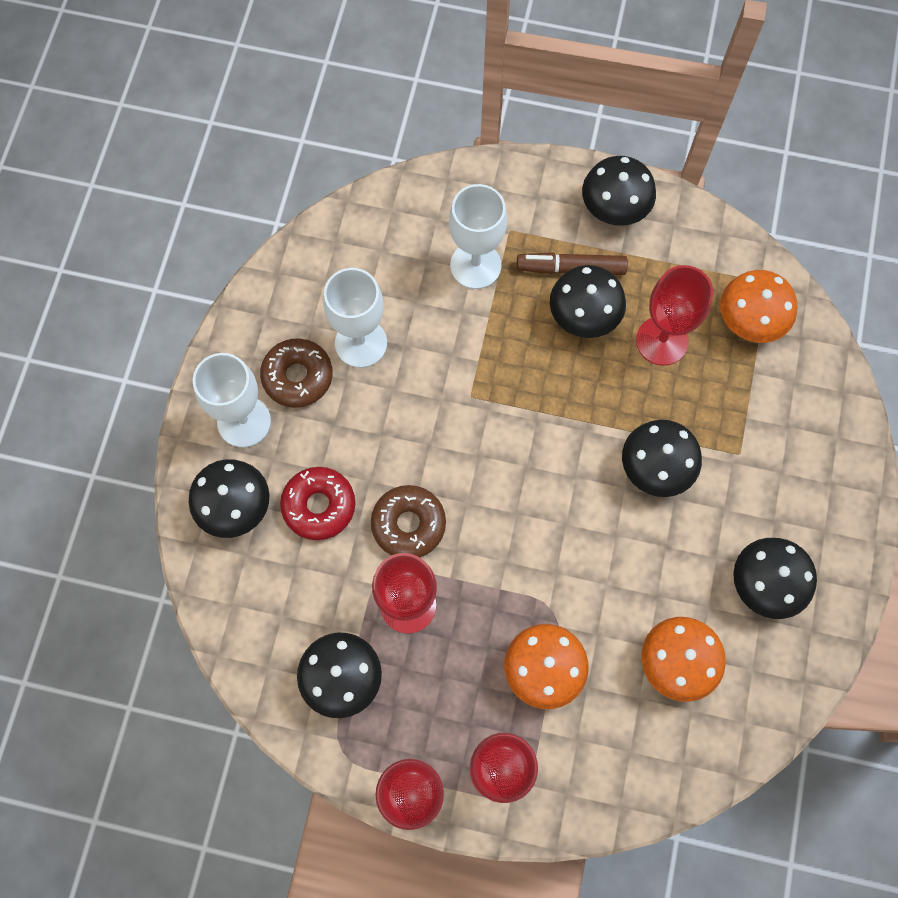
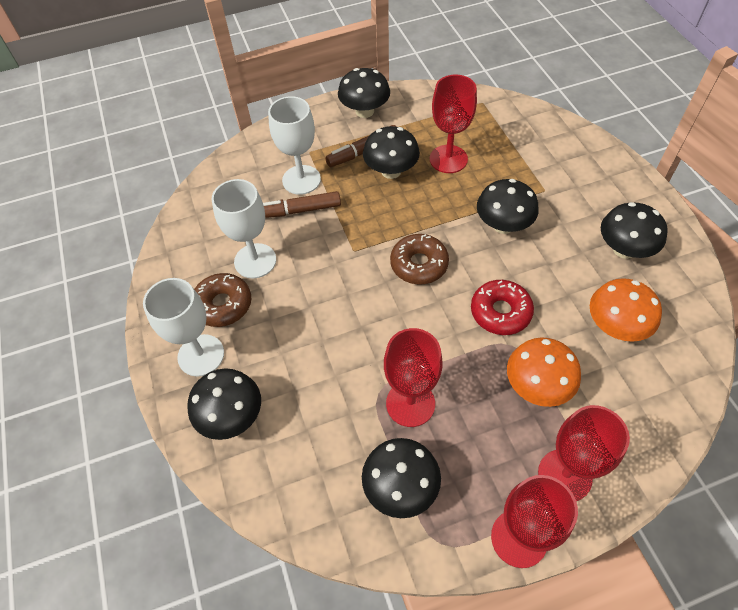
camera: 30 degrees left, 15 degrees down
(319, 506) = (296, 377): red donut -> red donut (500, 312)
(408, 524) = (370, 351): brown donut -> brown donut (419, 264)
(446, 307) = (299, 210): none -> brown marker
(749, 321) = (489, 124): orange mushroom -> none

